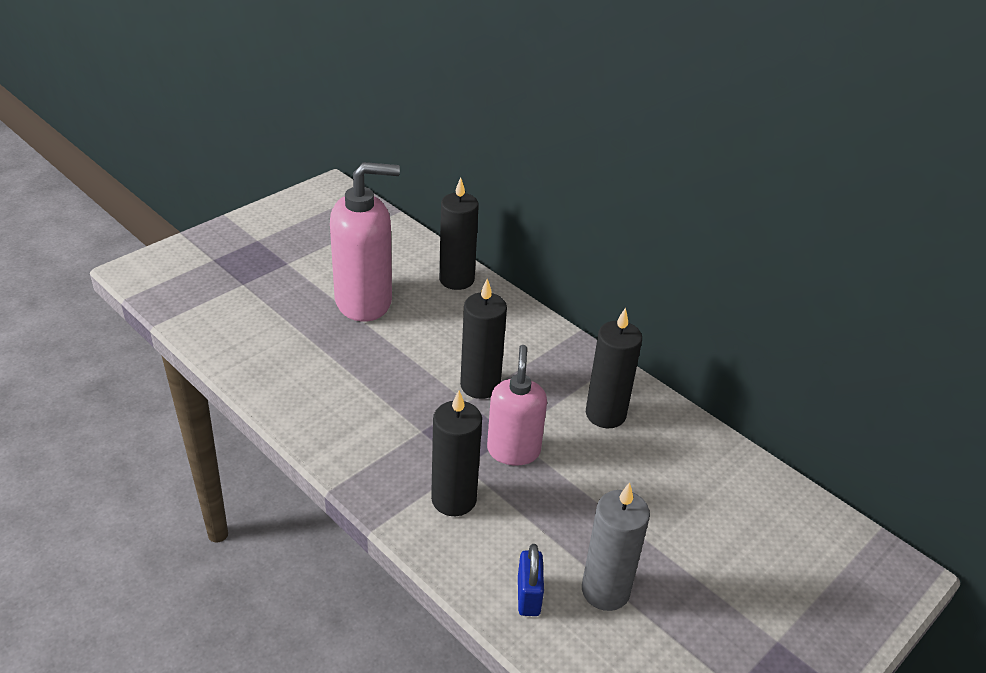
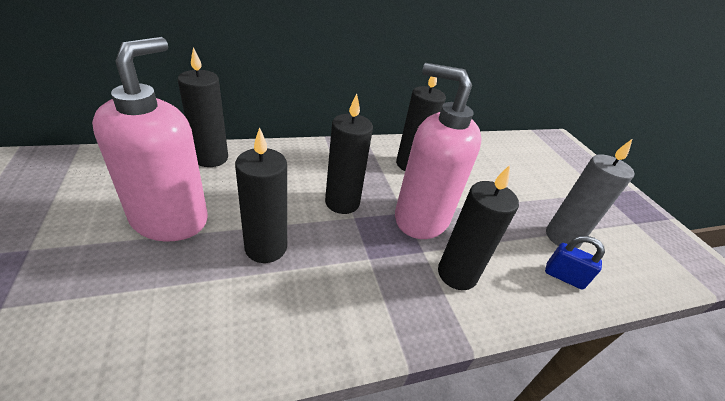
camera: 65 degrees left, 0 degrees up
(379, 364) = (266, 248): none -> black candle
(513, 450) = (421, 218): pink soap dispenser -> pink soap dispenser, size x1.54

